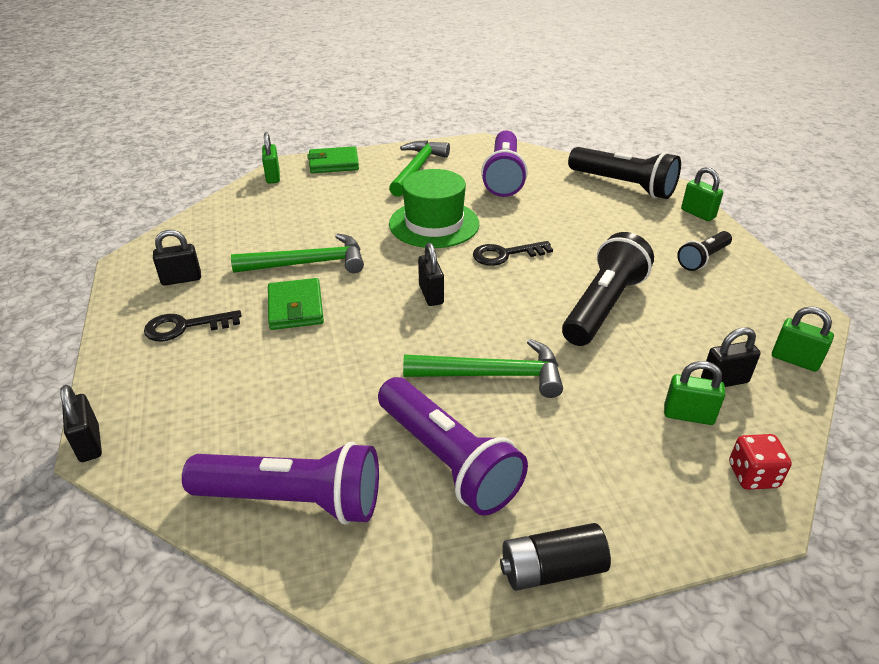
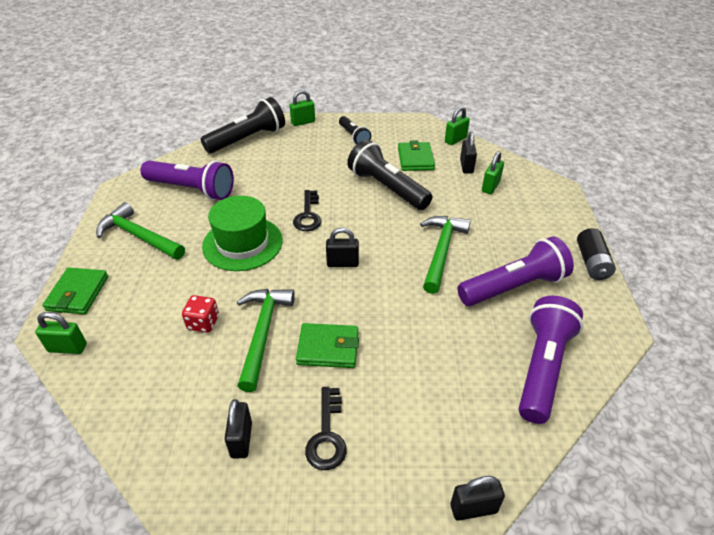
camera: 75 degrees left, 5 degrees up
(697, 323) = (415, 159): none -> green wallet
(753, 475) = (534, 181): red dice -> red dice (203, 323)

